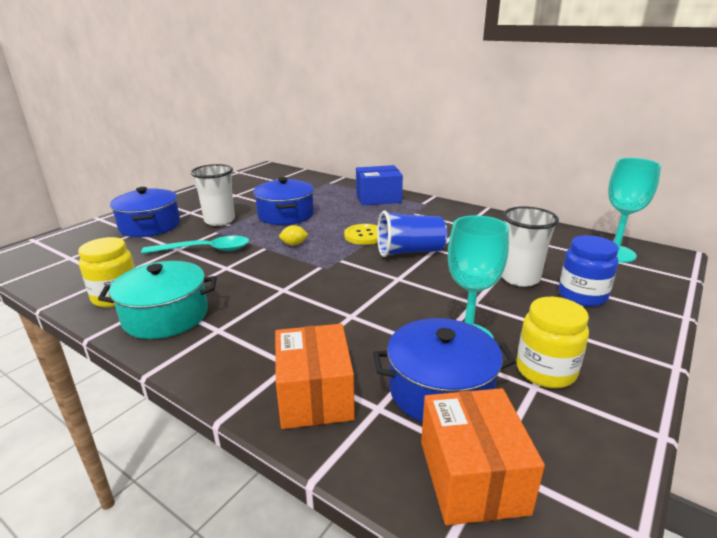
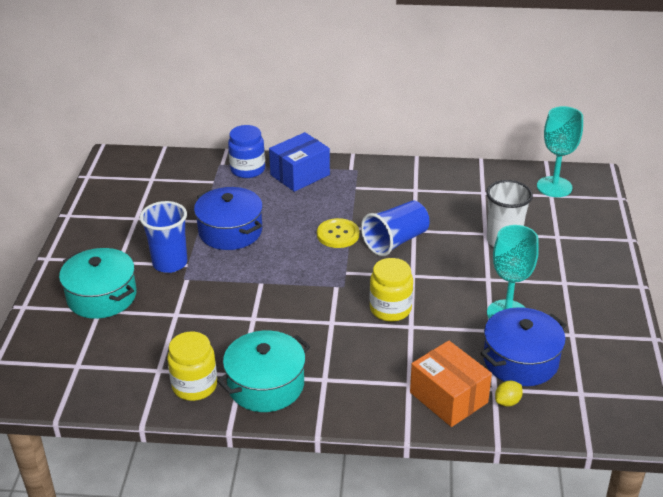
camera: 30 degrees left, 10 degrees up
(150, 226) = (102, 296): blue pot -> turquoise pot
(205, 250) = (206, 306): turquoise spoon -> none
(219, 221) = (170, 263): white cup -> blue cup
(294, 244) = (284, 268): yellow lemon -> yellow lemon (507, 402)
(472, 476) = (576, 405): orange box -> none
(545, 371) = (571, 320): yellow jar -> yellow jar (390, 309)
(582, 295) = (556, 243): blue jar -> blue jar (247, 169)

